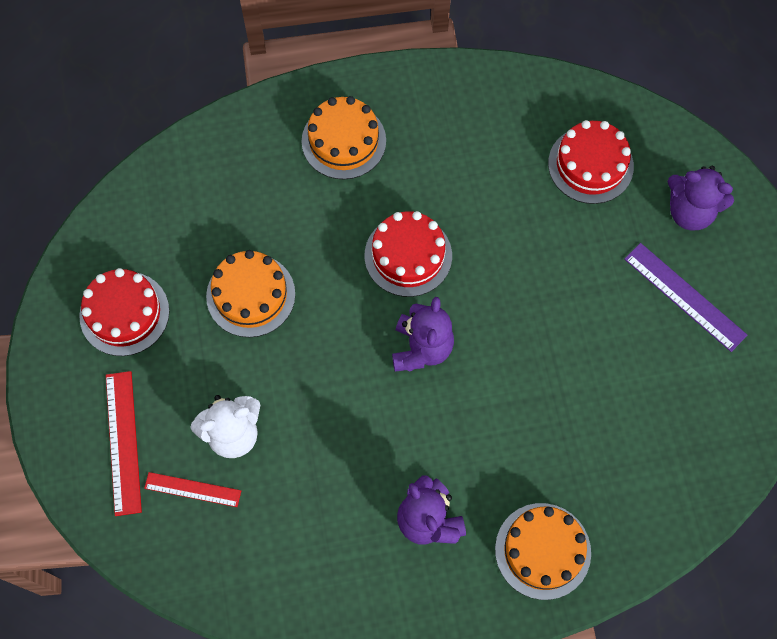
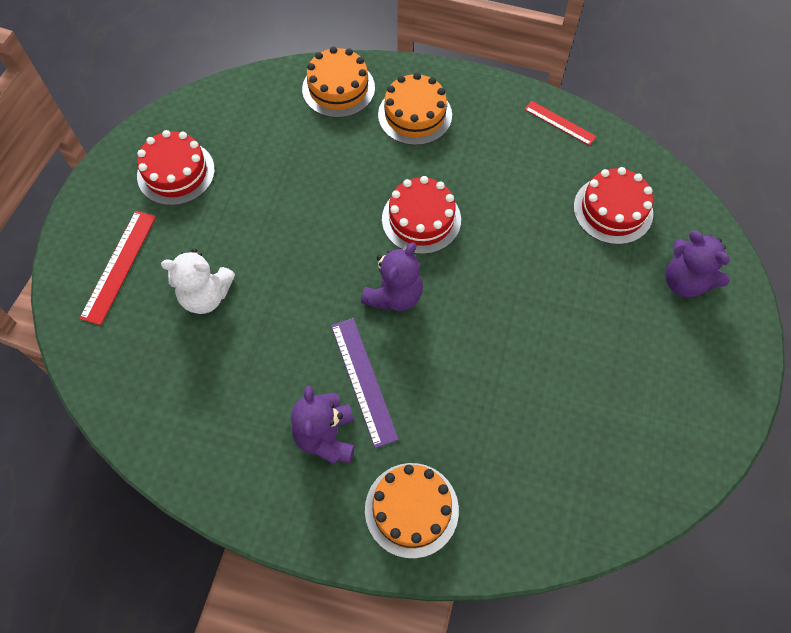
camera: 25 degrees right, 5 degrees down
(192, 489) = (150, 325): red ruler -> red ruler (560, 123)
(250, 295) = (279, 198): orange cake -> orange cake (338, 88)
(684, 296) = (647, 349): purple ruler -> purple ruler (363, 381)

